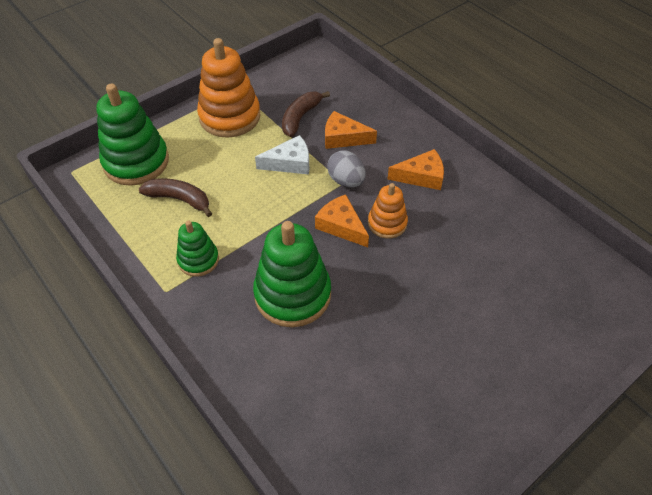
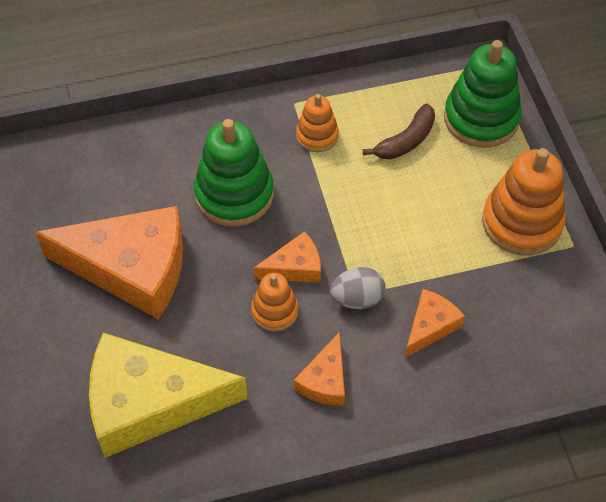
camera: 115 degrees right, 5 degrees up
(198, 260) = (317, 135): green stacking toy -> orange stacking toy
(290, 163) = (413, 255): white cheese -> none
(300, 118) = (488, 294): brown banana -> none
(412, 338) = (131, 268): none -> orange cheese
(513, 267) = (150, 402): none -> yellow cheese

